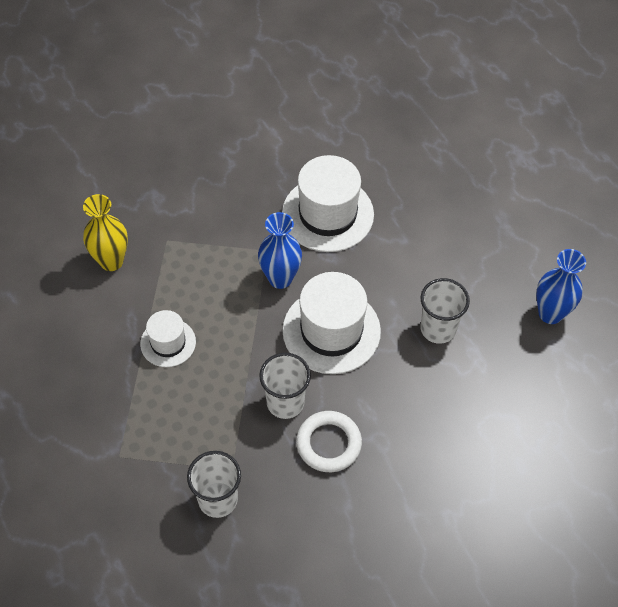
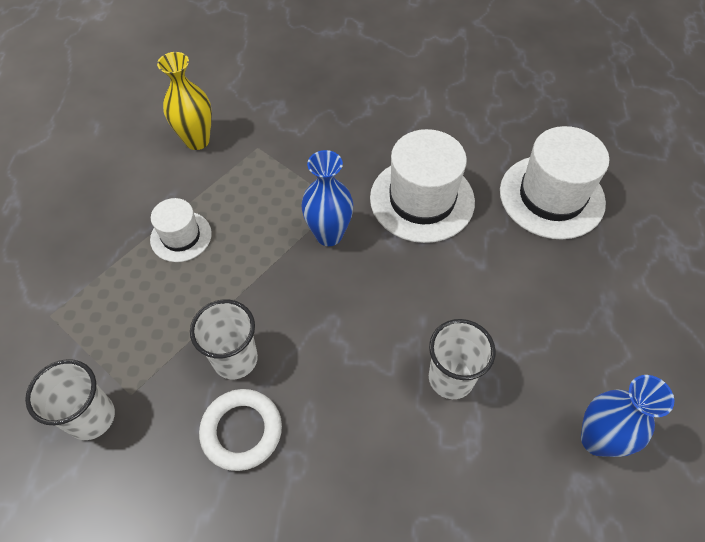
camera: 35 degrees right, 0 degrees up
(331, 331) = (337, 314): white hat -> white hat (551, 196)

